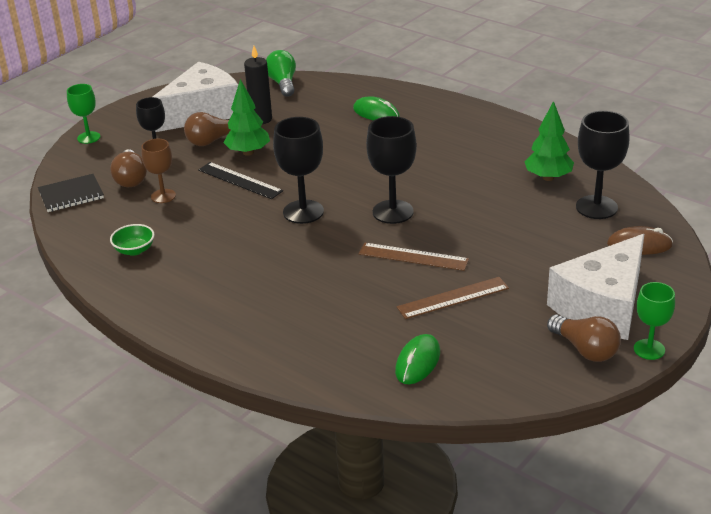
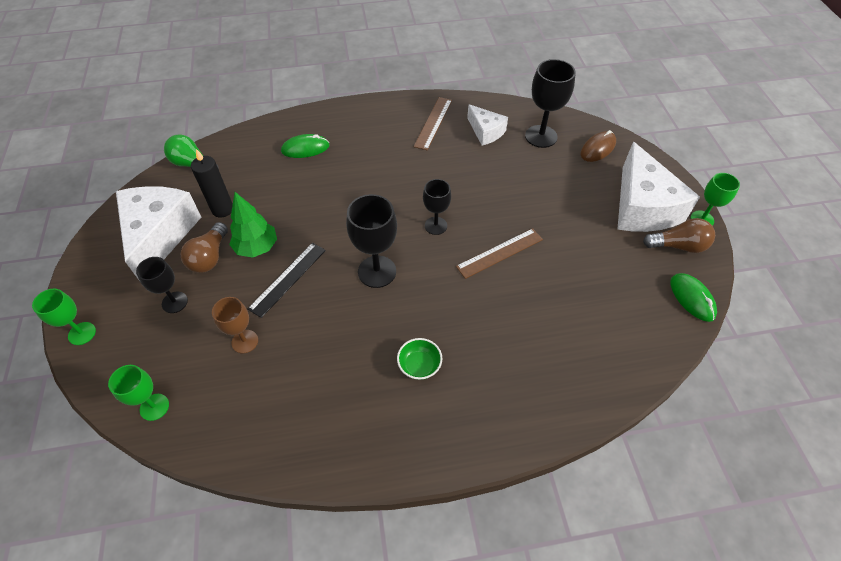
camera: 50 degrees left, 20 degrees up
(71, 195) = (154, 407): black notebook -> green goblet
(131, 179) = (189, 346): brown light bulb -> none
(134, 250) = (298, 414): green bowl -> green bowl (419, 365)
(239, 180) = (288, 279): black ruler -> black ruler turned 45 degrees counterclockwise
(393, 212) = (435, 226): black goblet -> black goblet, size x0.63
(417, 362) = (620, 335): green mouse -> green mouse (692, 298)
(453, 298) = (566, 266): brown ruler -> brown ruler (433, 123)
(548, 177) = (486, 132): green tree -> white cheese

